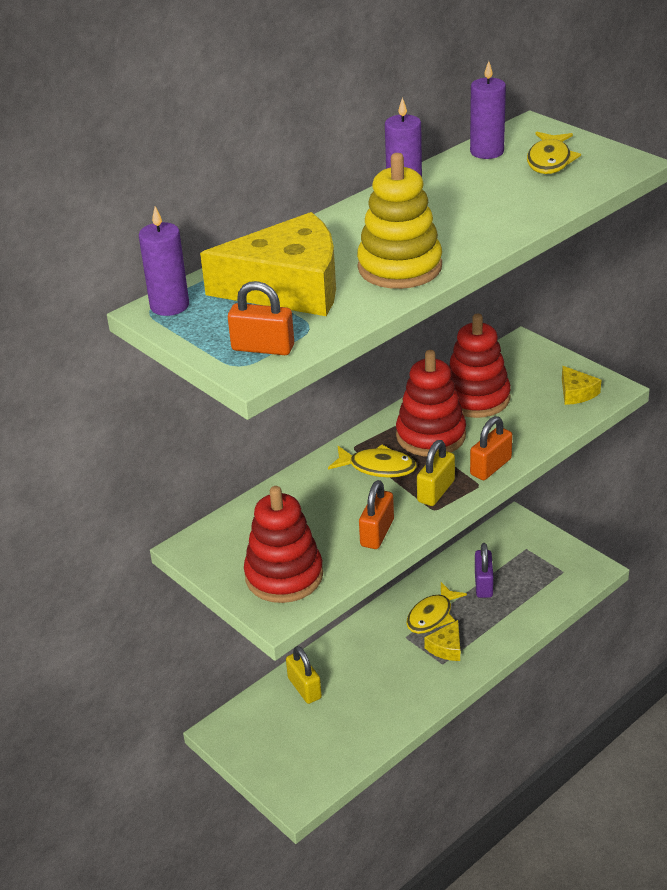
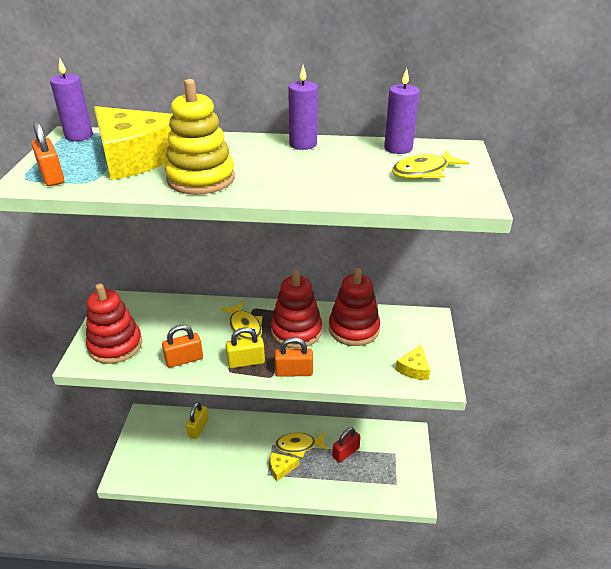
camera: 45 degrees right, 0 degrees up
(483, 584) = (346, 452): purple padlock -> red padlock

